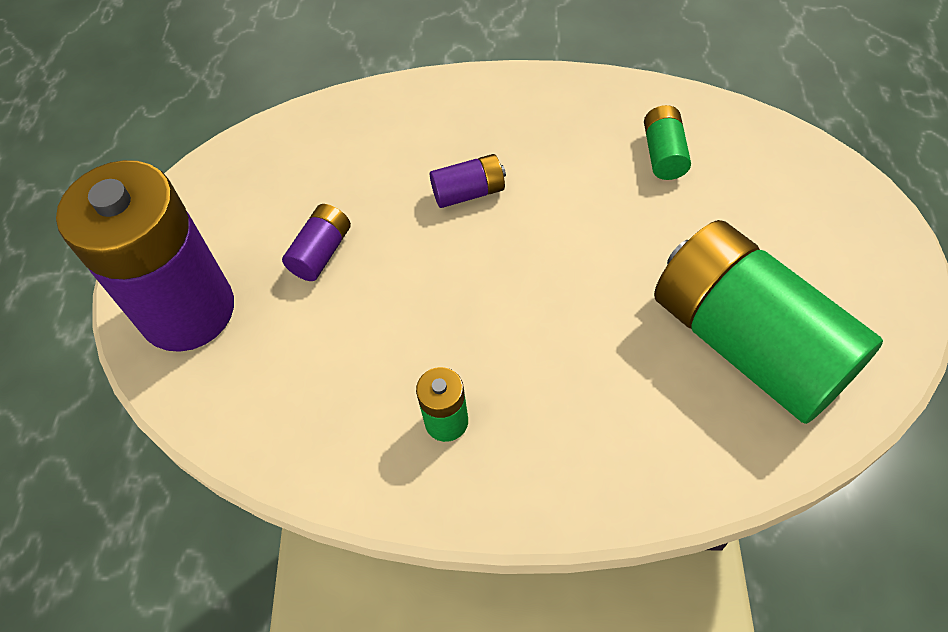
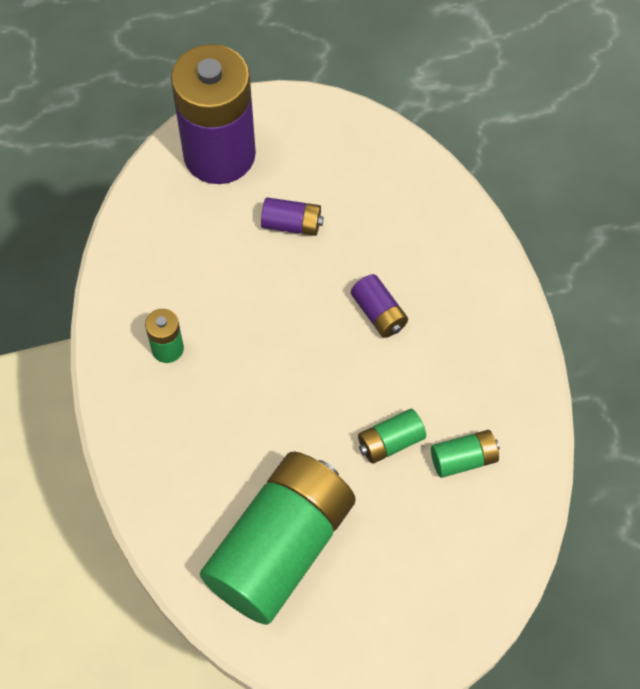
camera: 70 degrees right, 5 degrees up
(631, 212) = (390, 442): none -> green battery

